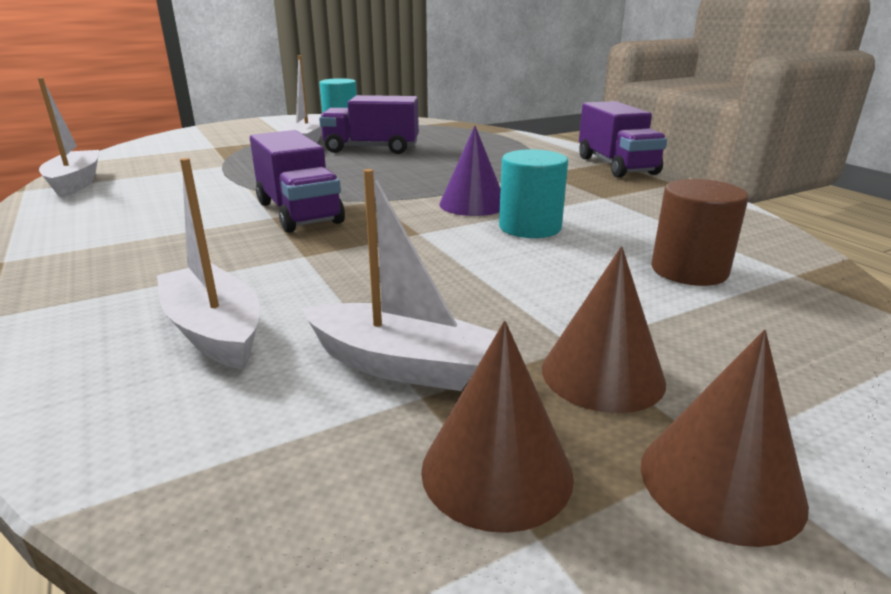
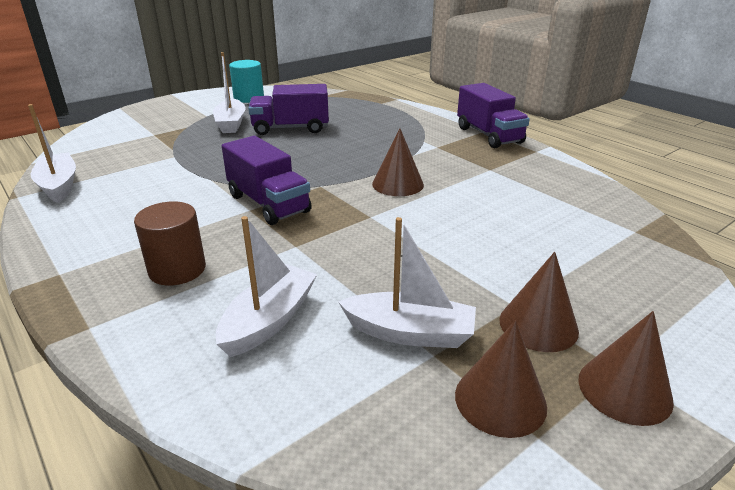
camera: 10 degrees left, 5 degrees up
(215, 331) = (269, 320): white boat -> white boat turned 75 degrees clockwise
(473, 204) = (398, 184): purple cone -> brown cone
(530, 227) = (448, 204): turquoise cylinder -> none
(689, 270) = (567, 234): brown cylinder -> brown cylinder (177, 269)

